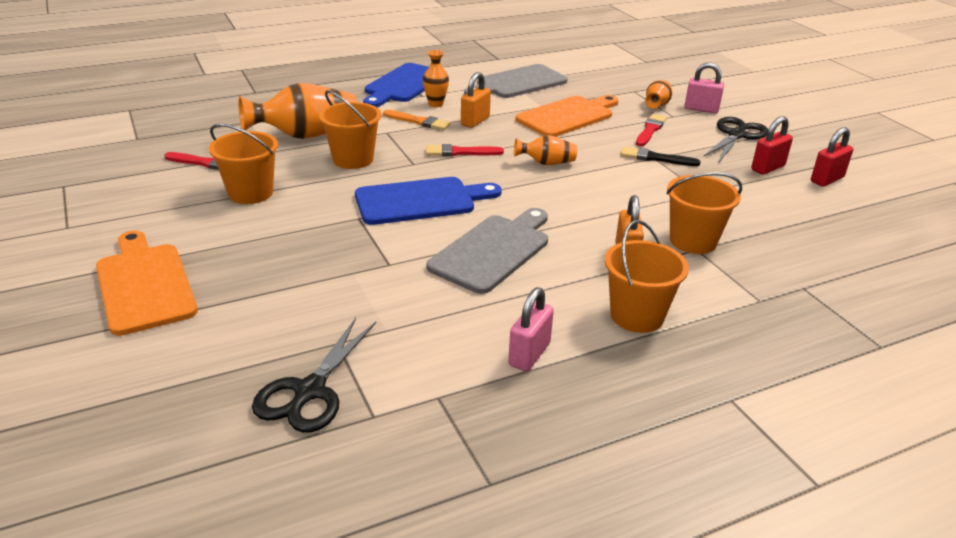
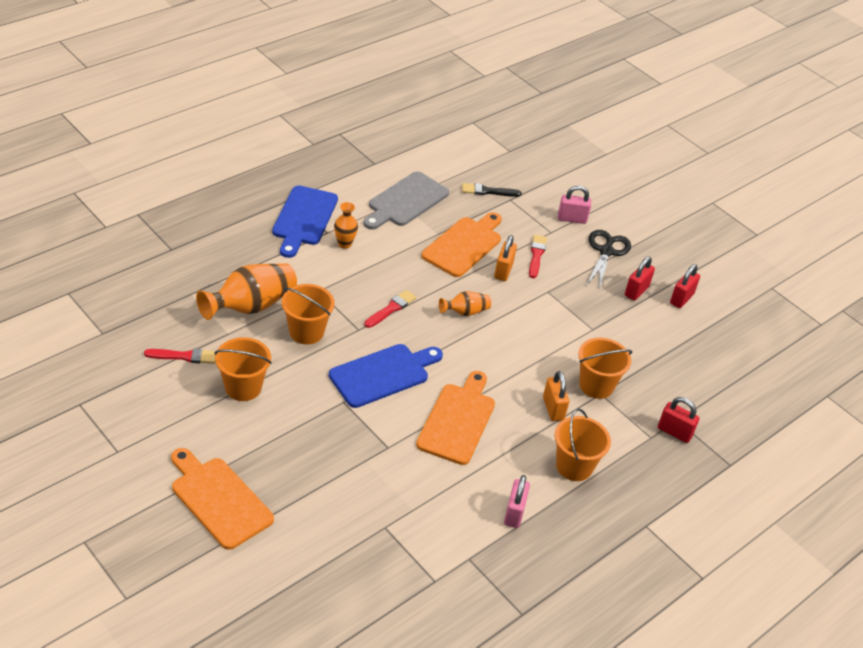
camera: 20 degrees left, 10 degrees up
(309, 391) = (386, 570): black scissors -> none
(418, 121) = (340, 272): orange brush -> none
(460, 152) = (391, 309): red brush -> red brush turned 150 degrees clockwise
(475, 121) = (388, 264): orange padlock -> orange padlock (503, 271)
(493, 251) = (458, 420): grey cutting board -> orange cutting board
(655, 158) = (549, 292): black brush -> black brush (488, 191)
(657, 105) = (534, 217): orange vase -> none
(797, 299) = (674, 432): none -> red padlock

